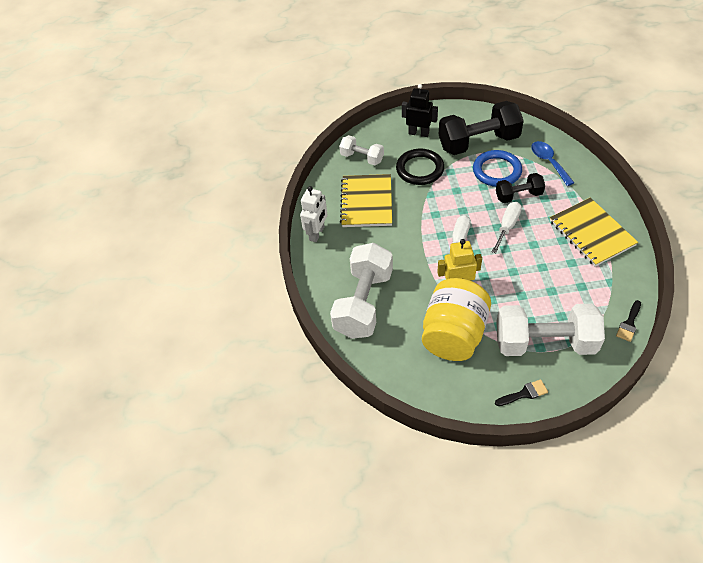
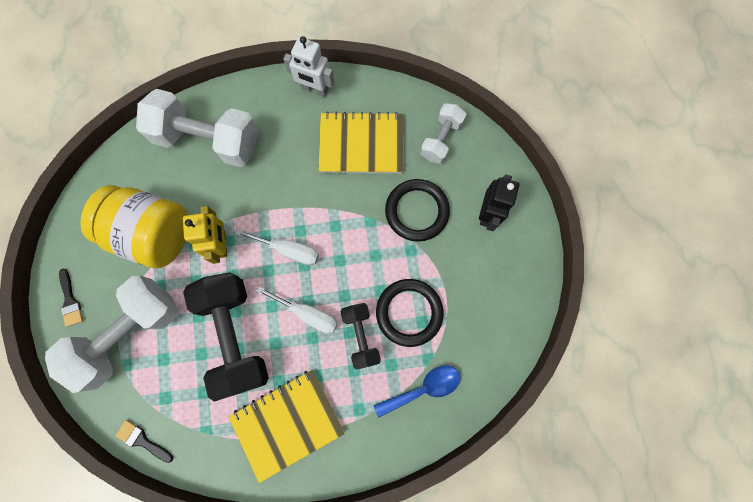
camera: 85 degrees right, 25 degrees up
(478, 142) = (467, 293): black dumbbell -> black dumbbell (235, 335)
(497, 171) = (409, 312): blue ring -> black ring
(544, 343) = (130, 333): white dumbbell -> white dumbbell turned 45 degrees clockwise

